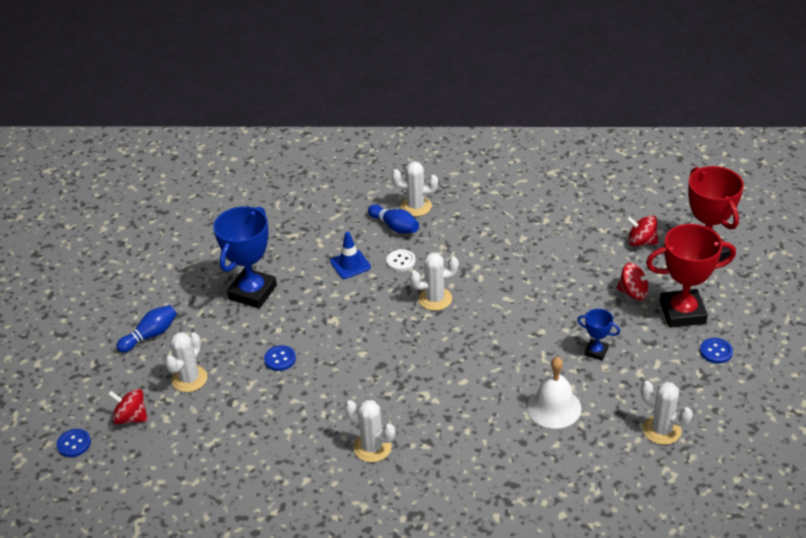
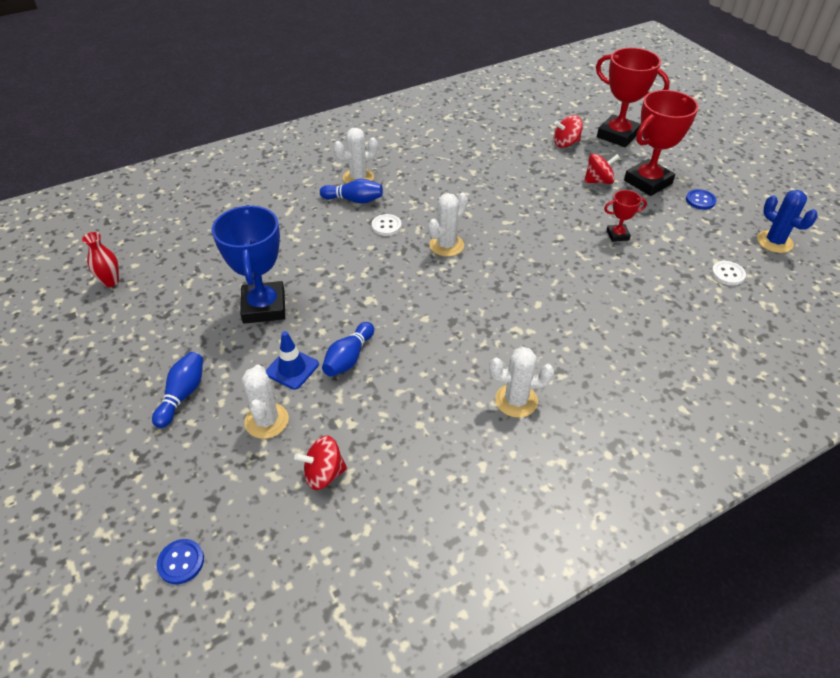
camera: 35 degrees left, 5 degrees up
(131, 417) = (231, 495): red spinning top -> red spinning top (323, 474)
(164, 227) = (111, 282): none -> red vase
(280, 359) = (348, 358): blue button -> blue bowling pin
(350, 264) = (341, 245): blue traffic cone -> blue traffic cone (292, 369)
(554, 407) = (632, 292): white bell -> none
(596, 351) = (617, 235): blue trophy -> red trophy
(662, 430) = (727, 274): white cactus -> white button
(745, 421) = (774, 242): none -> blue cactus

